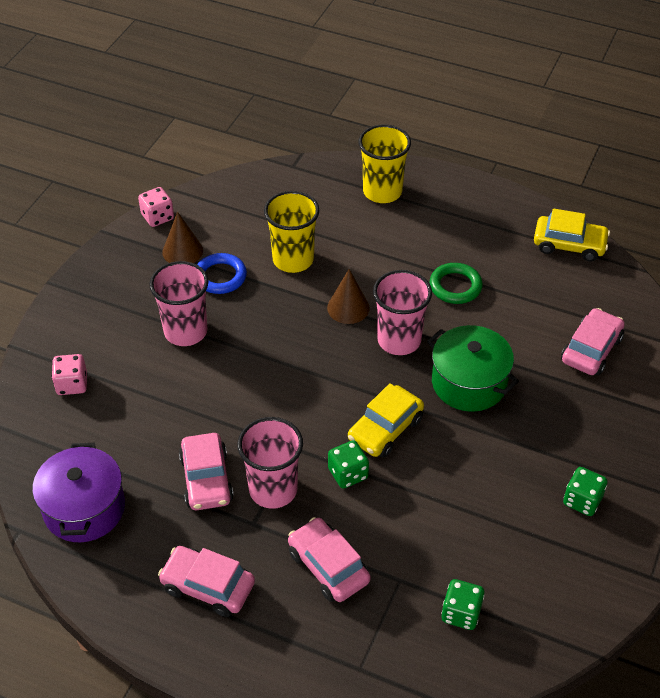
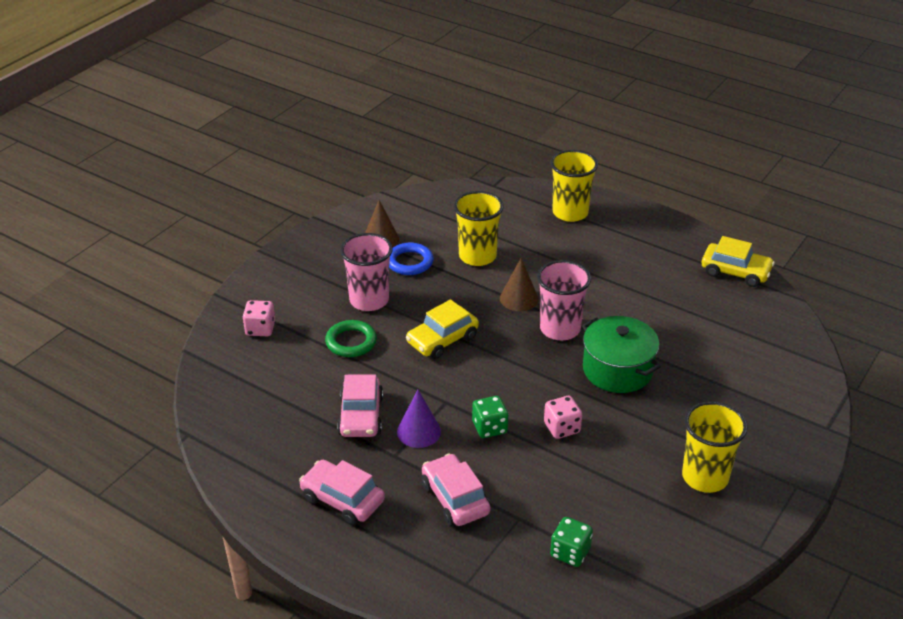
camera: 10 degrees right, 10 degrees down
(84, 508) = (248, 424): purple pot -> none
(157, 217) = (365, 211): pink dice -> pink dice (562, 428)
(273, 489) = (418, 431): pink cup -> purple cone
(385, 429) = (532, 397): yellow car -> yellow car (442, 340)
(455, 286) = (621, 293): green ring -> green ring (351, 342)
(582, 500) = (705, 477): green dice -> yellow cup
(591, 349) = (739, 357): pink car -> none

